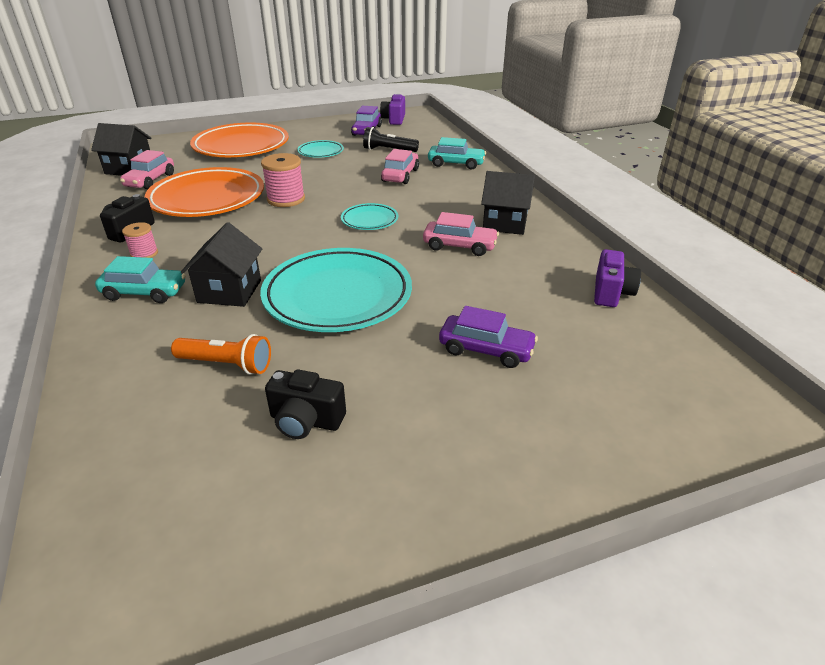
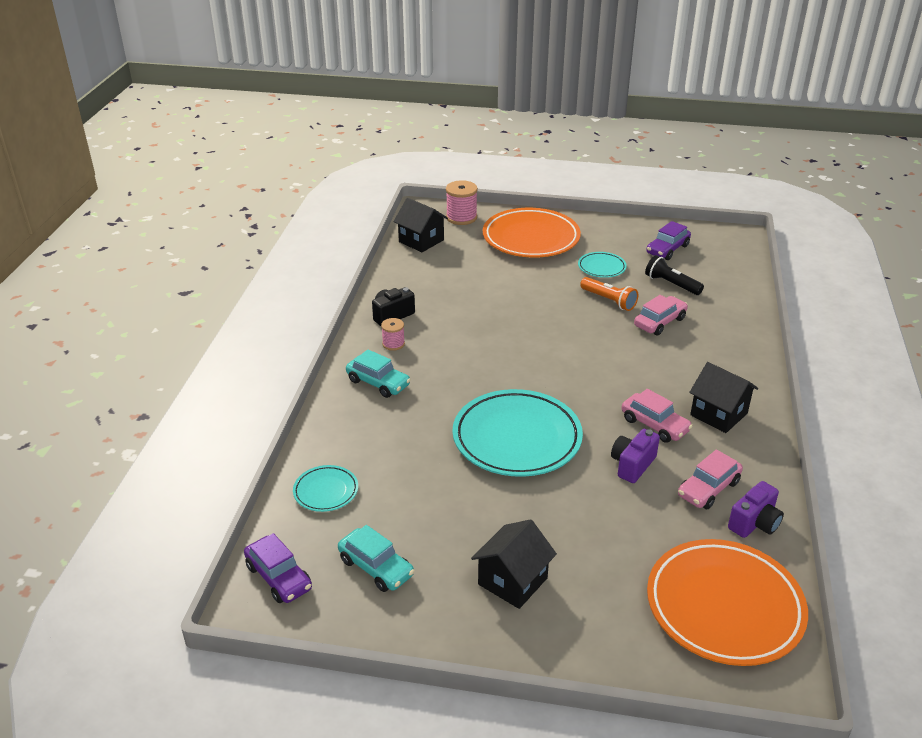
camera: 30 degrees right, 0 degrees up
(150, 180) = (432, 261): pink car -> pink car (708, 489)
(207, 199) = (468, 298): orange plate -> orange plate (724, 606)
(226, 364) = (405, 467): orange flashlight -> orange flashlight (609, 300)
(229, 291) = (438, 404): black house -> black house (512, 581)
(286, 199) = (534, 320): pink spool -> pink spool (461, 217)
(306, 421) = (433, 532): black camera -> none
(369, 220) = (593, 368): turquoise plate -> turquoise plate (326, 491)
(394, 120) = (708, 240): purple camera -> purple camera (632, 465)
(456, 164) = (728, 323): turquoise car -> turquoise car (376, 567)
(486, 350) = (599, 531): purple car -> purple car (279, 577)

